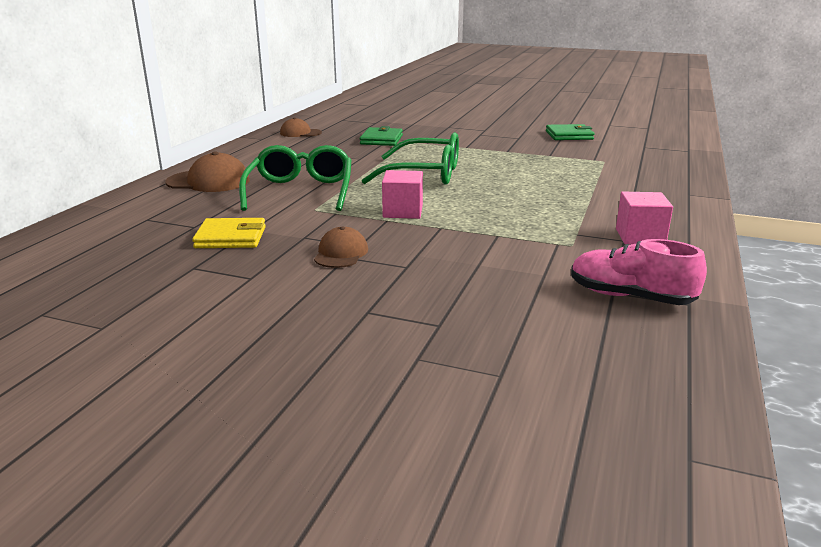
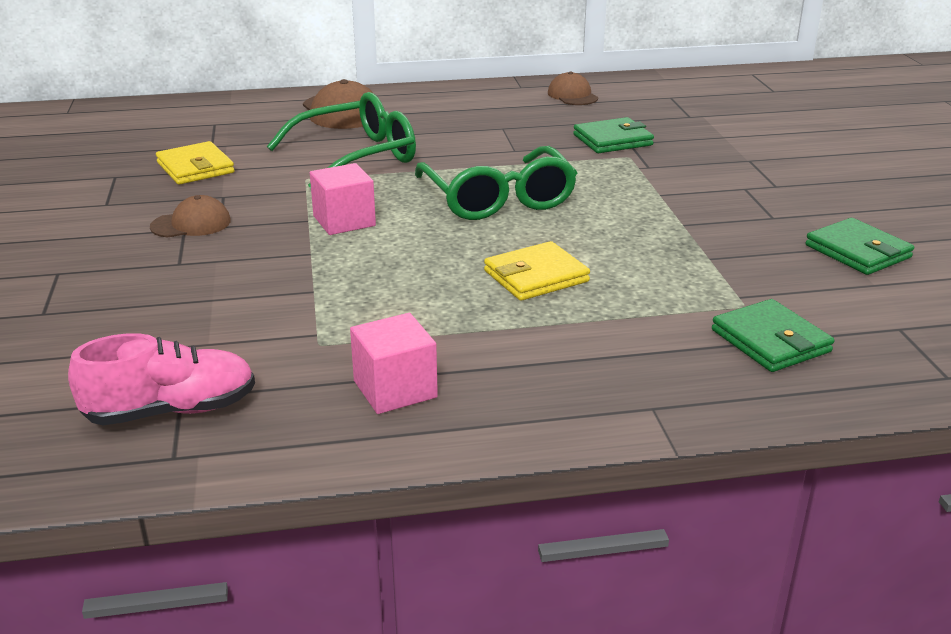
camera: 60 degrees right, 5 degrees up
(535, 186) = (536, 276): none -> yellow wallet
(630, 297) = (171, 411): pink shoe -> pink shoe turned 75 degrees clockwise
(641, 165) = (770, 341): none -> green wallet

